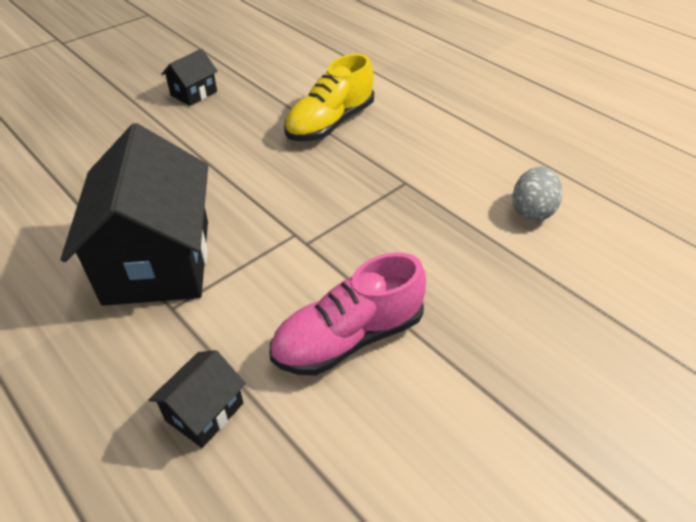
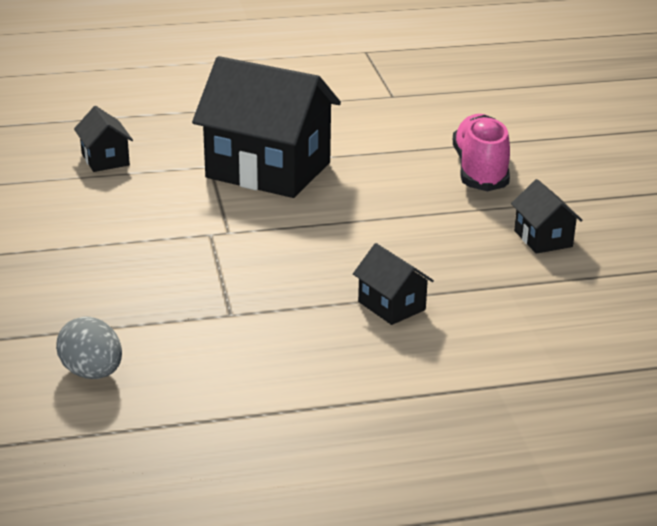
camera: 120 degrees right, 15 degrees down
(330, 123) = (391, 306): yellow shoe -> black house
(348, 338) = (89, 221): pink shoe -> pink shoe (480, 170)

